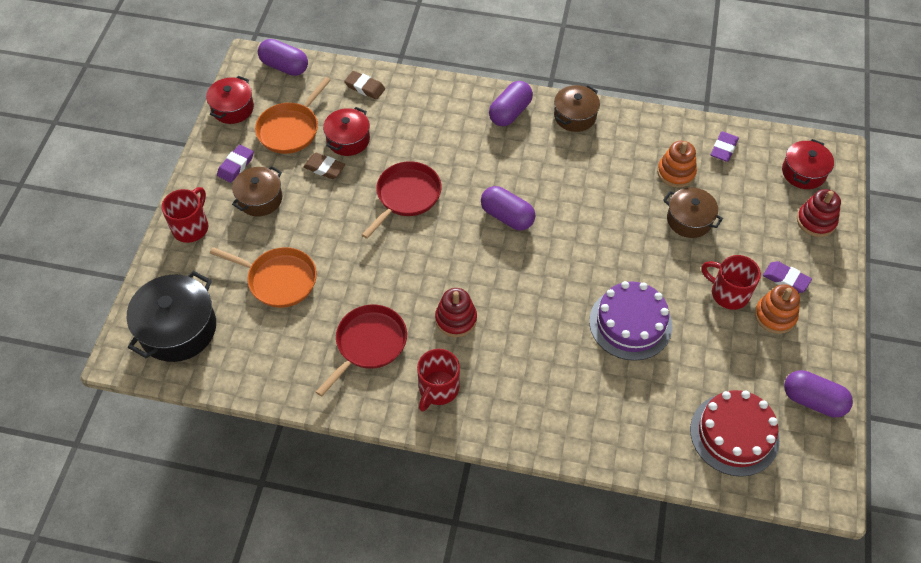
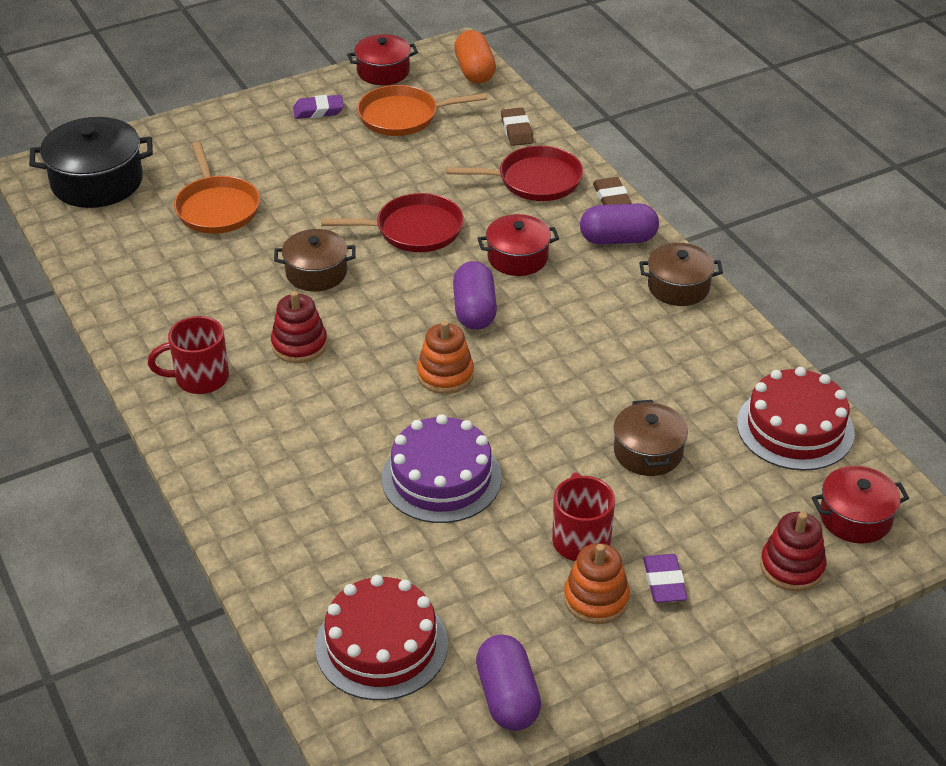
camera: 50 degrees right, 15 degrees down
(191, 227) = (217, 126): red mug -> none
(260, 199) = (297, 145): brown pot -> brown pot (316, 273)
(284, 66) = (474, 71): purple capsule -> orange capsule
(324, 168) = (383, 161): brown eraser -> brown eraser (611, 197)
(348, 140) = (437, 156): red pot -> red pot (517, 257)
(369, 344) = (205, 303): red pan -> red pan (535, 180)
(676, 172) = (704, 406): orange stacking toy -> orange stacking toy (445, 375)
(723, 149) = (795, 428): purple eraser -> red cake

